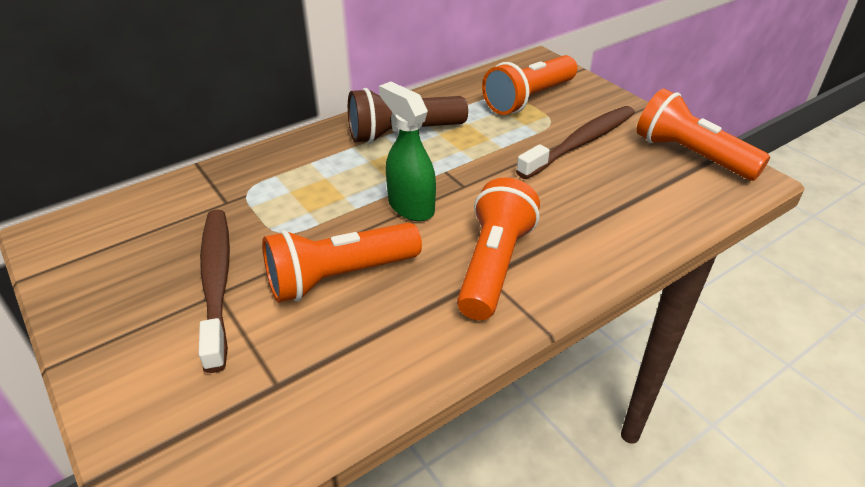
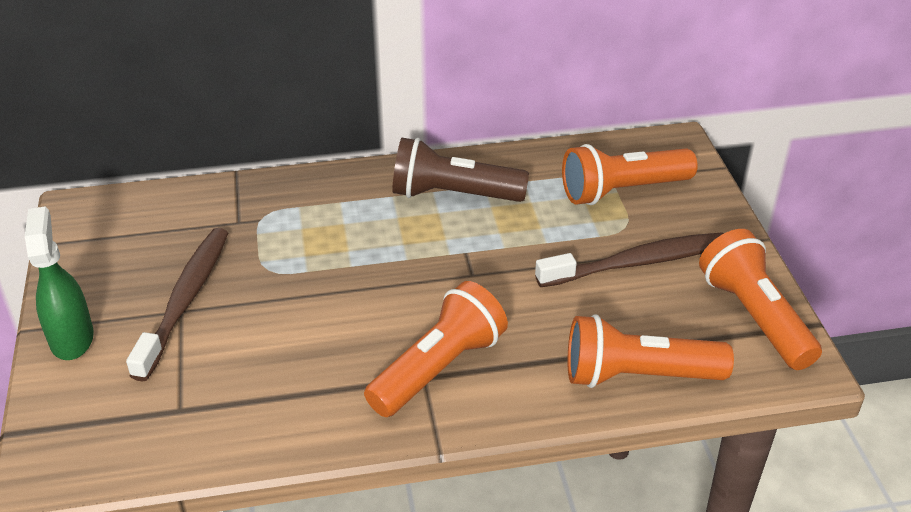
camera: 25 degrees right, 0 degrees up
(339, 277) = (290, 331): orange flashlight -> orange flashlight (638, 375)
(410, 206) = (403, 280): green spray bottle -> green spray bottle (72, 338)

